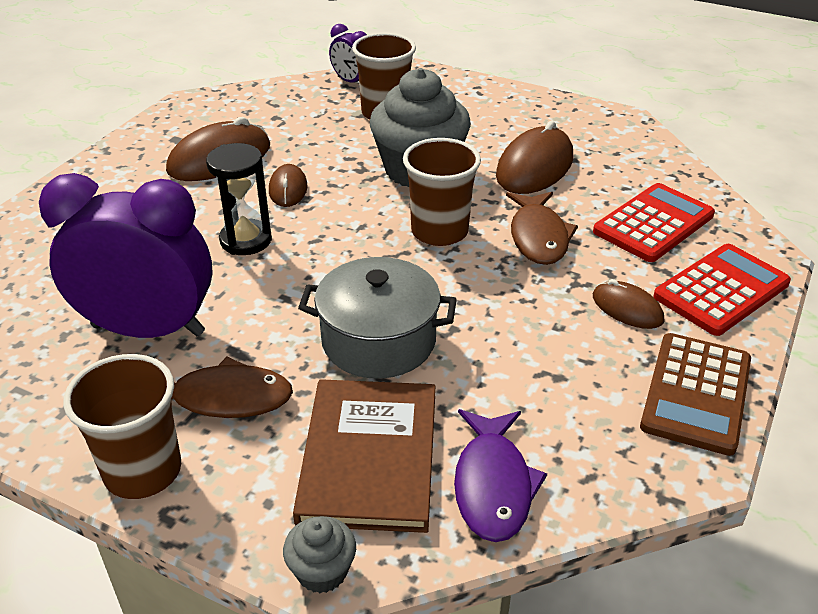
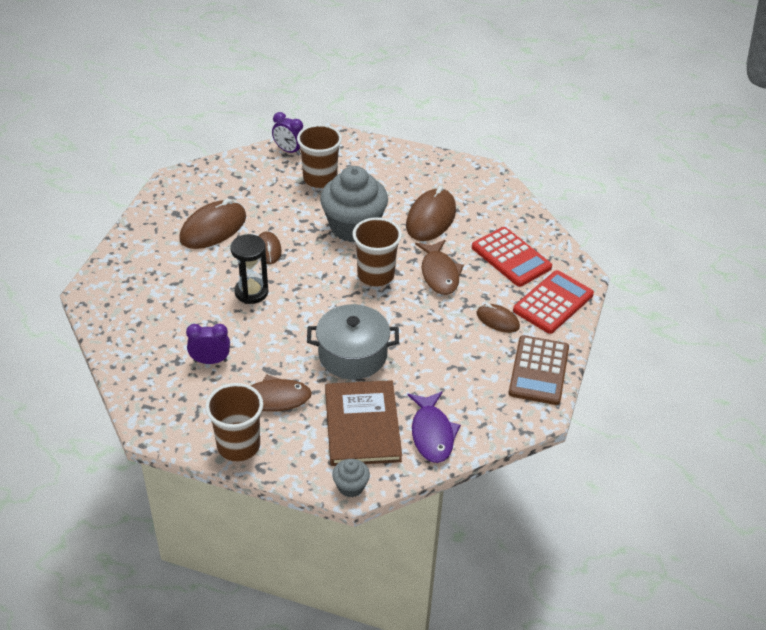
camera: 10 degrees left, 5 degrees up
(148, 330) = (210, 361): purple clock -> purple clock, size x0.47
(653, 223) = (511, 257): red calculator -> red calculator turned 105 degrees clockwise

